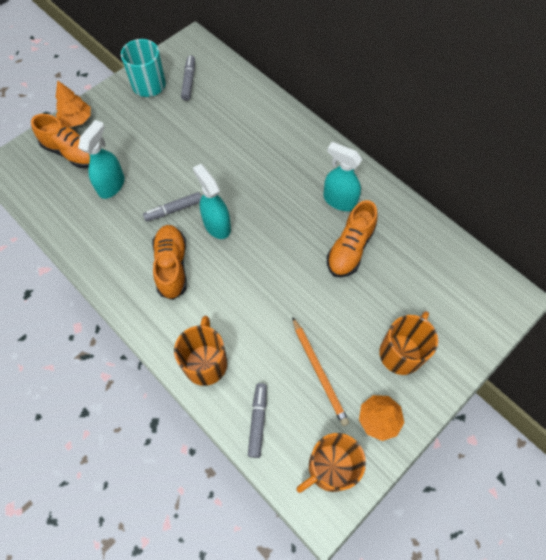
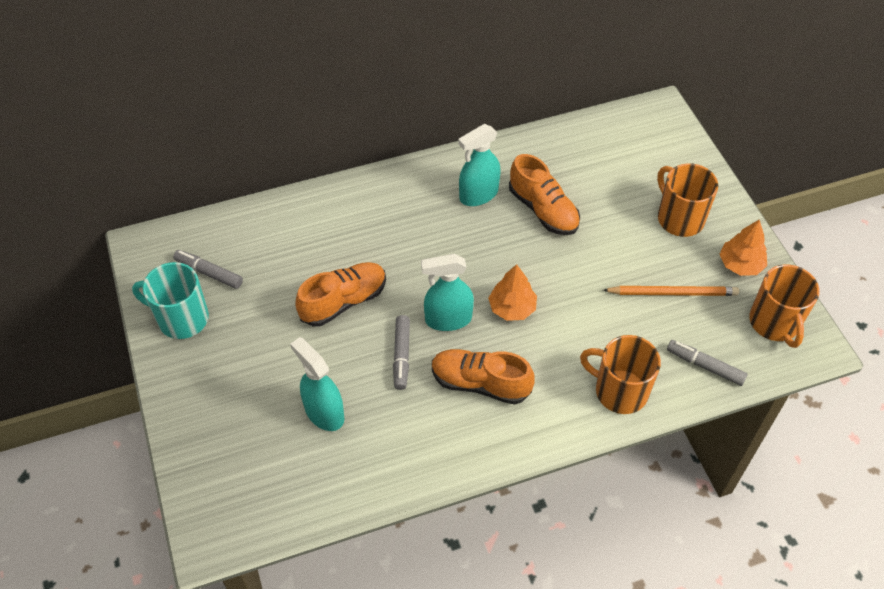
camera: 65 degrees left, 10 degrees down
(73, 153) = (241, 443): orange shoe -> orange shoe (344, 301)
(76, 119) = (185, 423): orange tree -> orange tree (512, 308)

